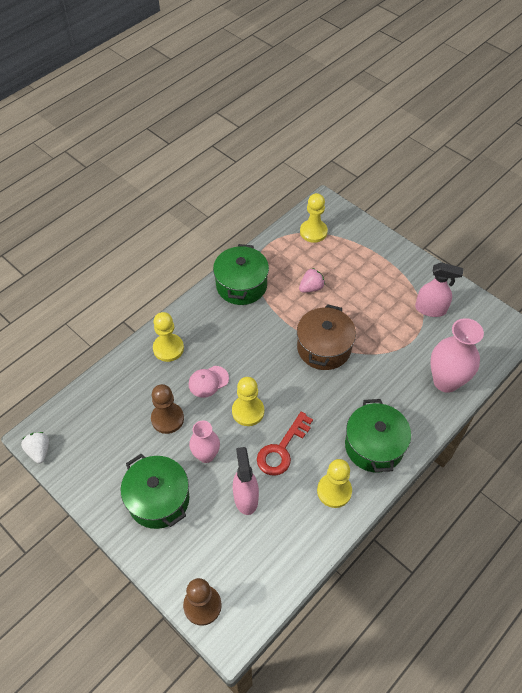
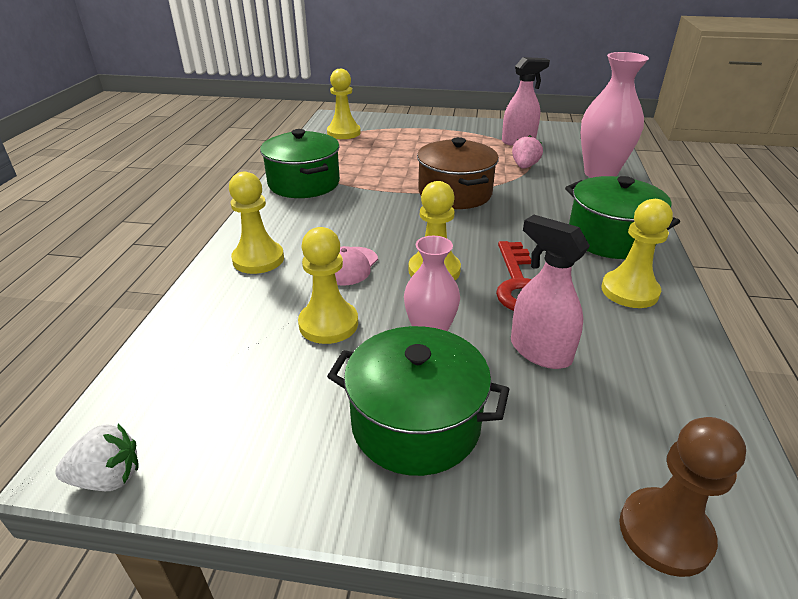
camera: 35 degrees left, 20 degrees down
(39, 451) = (108, 478): white strawberry -> white strawberry turned 135 degrees clockwise
(167, 419) = (328, 324): brown pawn -> yellow pawn
(311, 288) = (386, 162): pink strawberry -> pink strawberry (524, 166)

